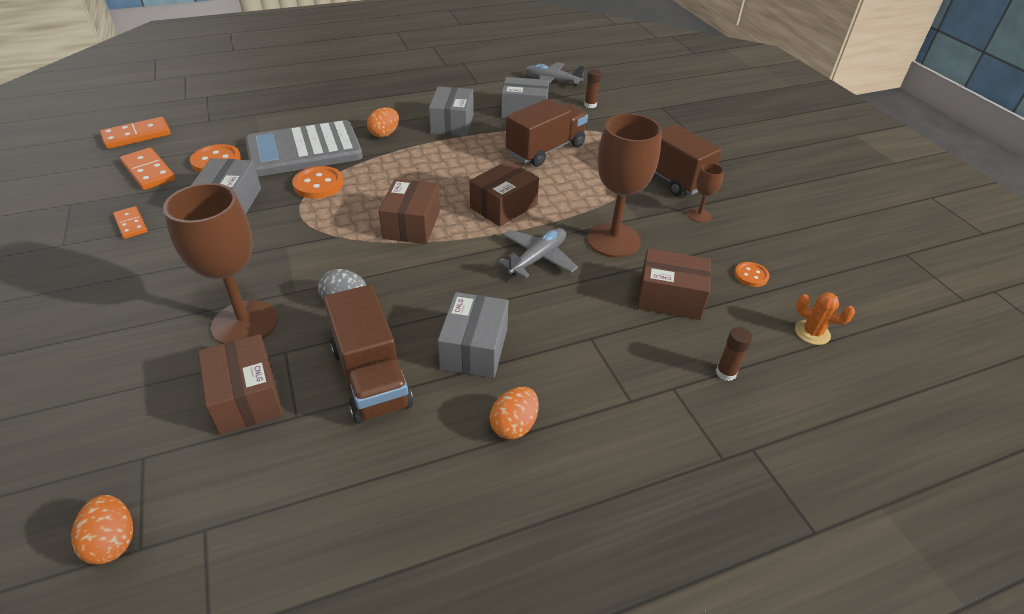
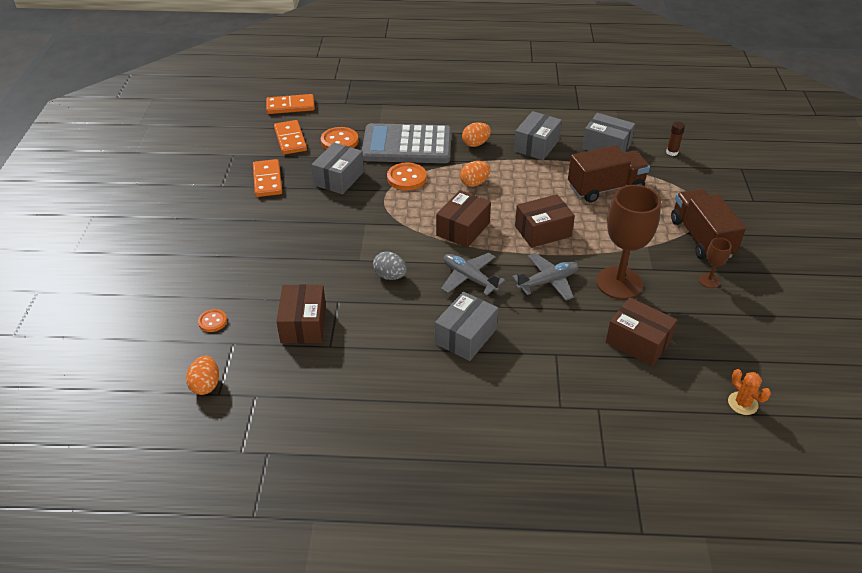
camera: 25 degrees right, 0 degrees up
(131, 224) = (267, 180): orange domino -> orange domino, size x1.58
(244, 323) = (318, 274): brown goblet -> none
(371, 377) = (386, 335): brown truck -> none
(514, 425) = (468, 396): orange egg -> orange egg (474, 183)
(552, 81) = (649, 120): grey plane -> grey plane (469, 278)
(726, 373) = (647, 410): brown glue stick -> none
(751, 275) = (721, 344): orange button -> orange button (212, 321)

